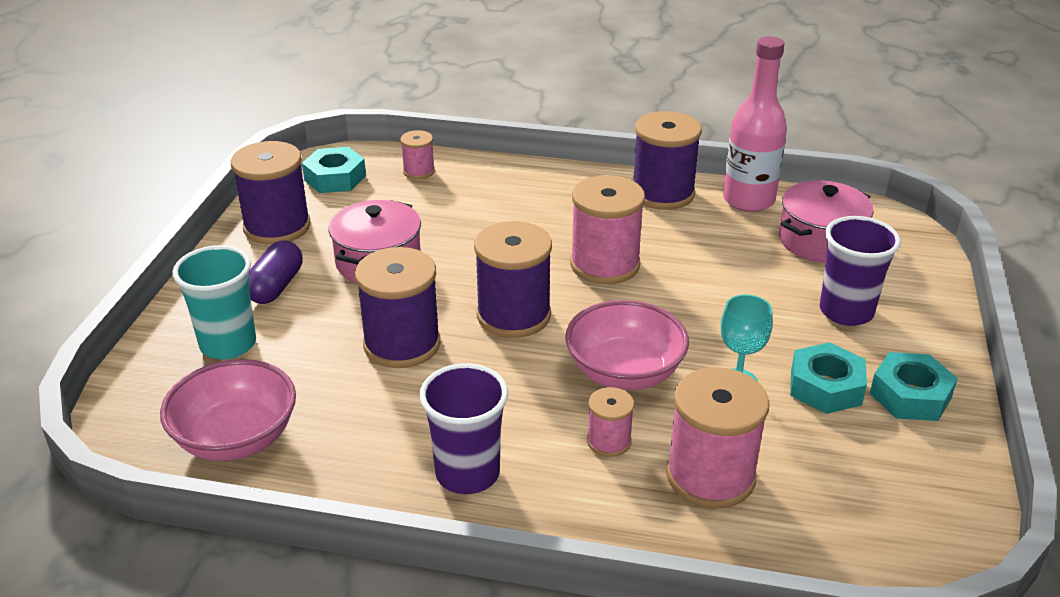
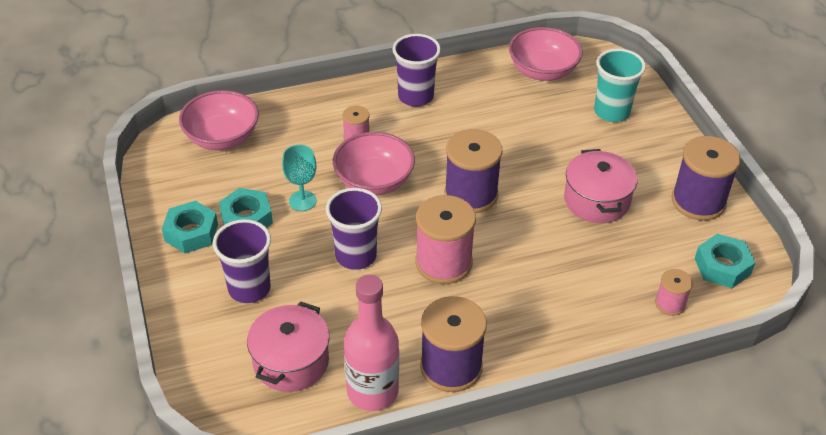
camera: 150 degrees right, 10 degrees up
(276, 286) = (635, 156): purple capsule -> none
(402, 344) = (518, 149): purple spool -> none
(701, 302) = (356, 256): none -> purple cup
(710, 476) = (293, 139): pink spool -> none
(829, 524) = (222, 138): none -> pink bowl

